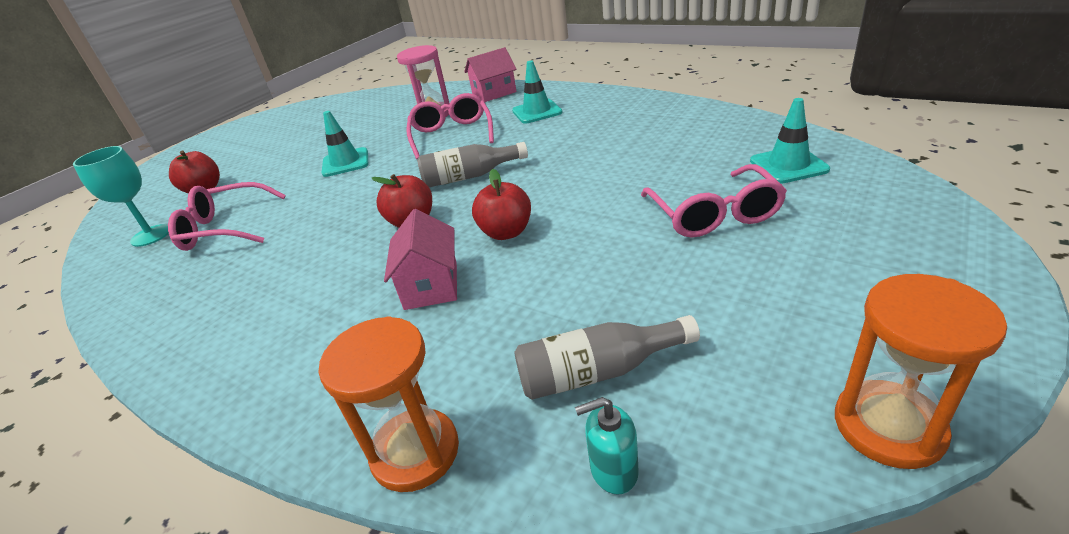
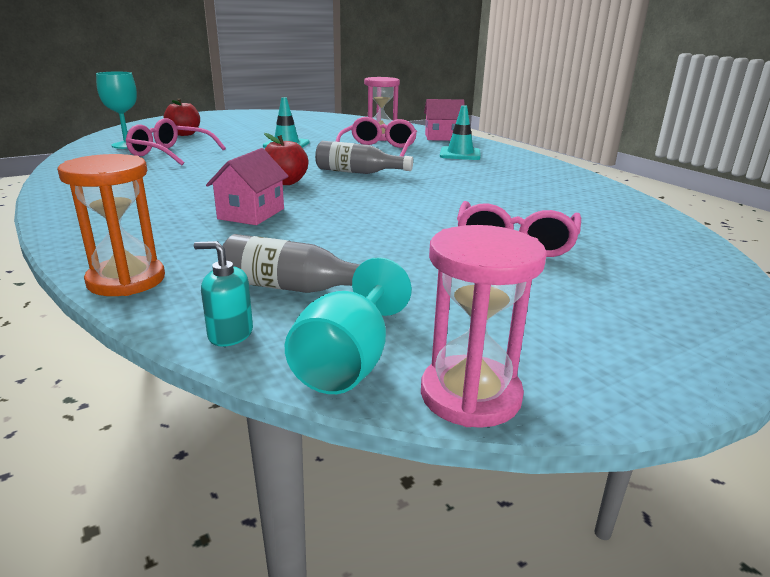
camera: 20 degrees right, 10 degrees down
(506, 232) = (340, 205): red apple -> none
(755, 444) = (348, 362): none -> turquoise goblet
(788, 165) = (628, 235): turquoise traffic cone -> none
(888, 426) = (470, 395): orange hourglass -> pink hourglass

